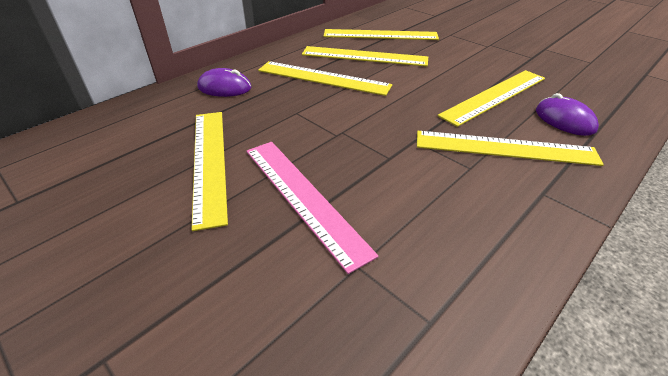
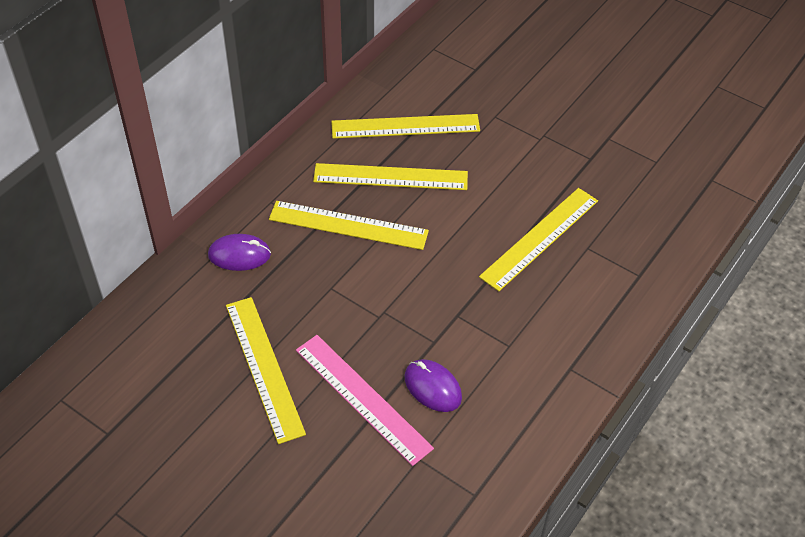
camera: 10 degrees left, 10 degrees up
(505, 148) = (543, 317): yellow ruler -> none
(564, 120) = (606, 269): purple mouse -> purple mouse (432, 387)

